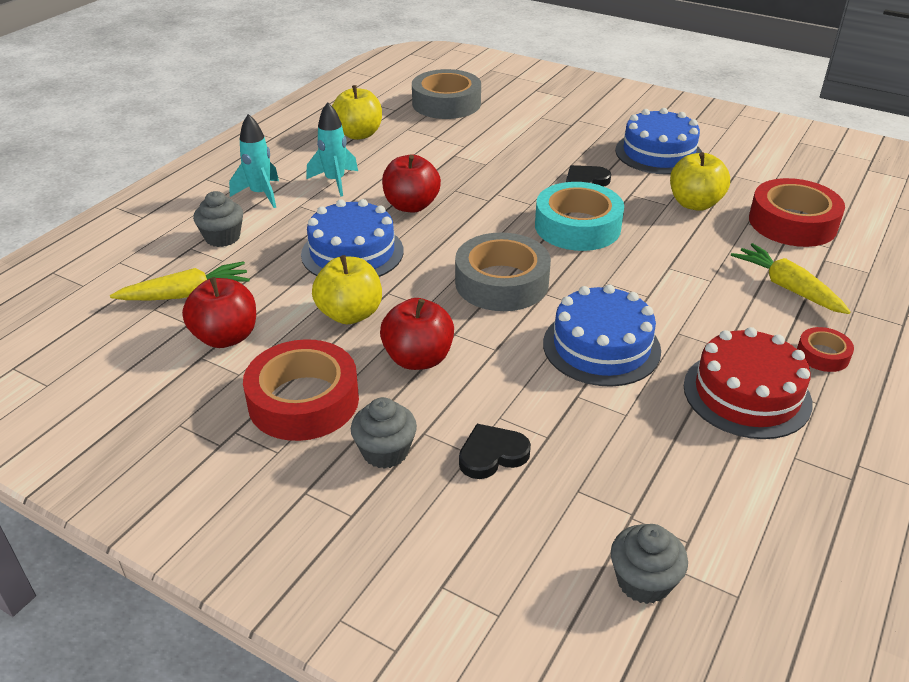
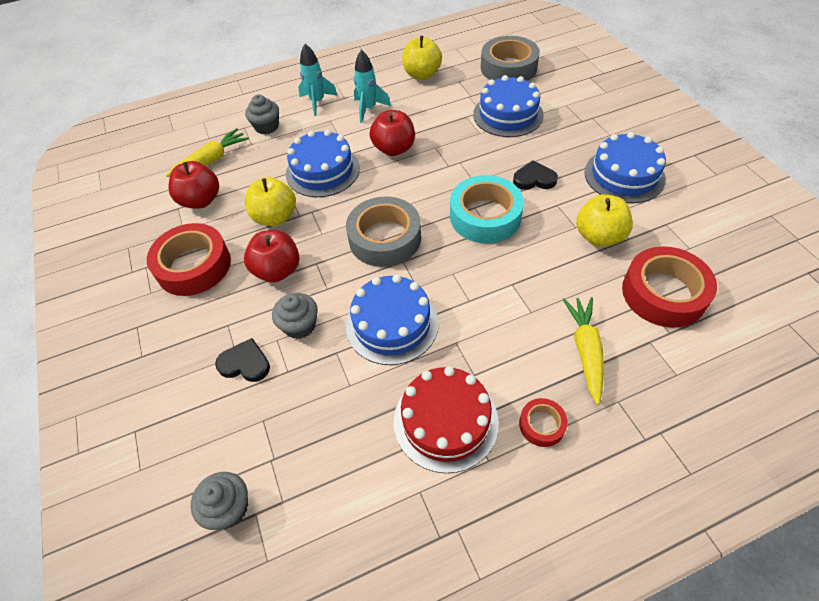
camera: 40 degrees right, 15 degrees up
(186, 294) = (211, 160): yellow carrot -> yellow carrot turned 60 degrees counterclockwise
(385, 451) = (196, 325): grey cupcake -> grey cupcake (300, 325)
(495, 141) = (508, 114): none -> blue cake

